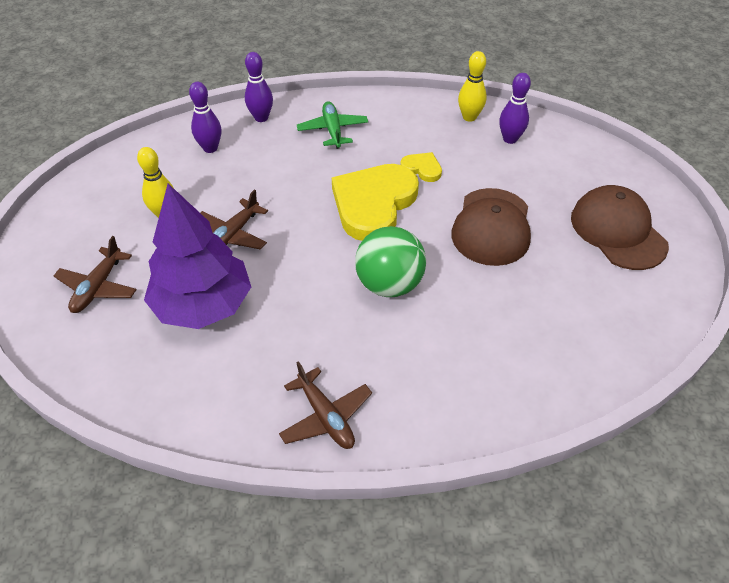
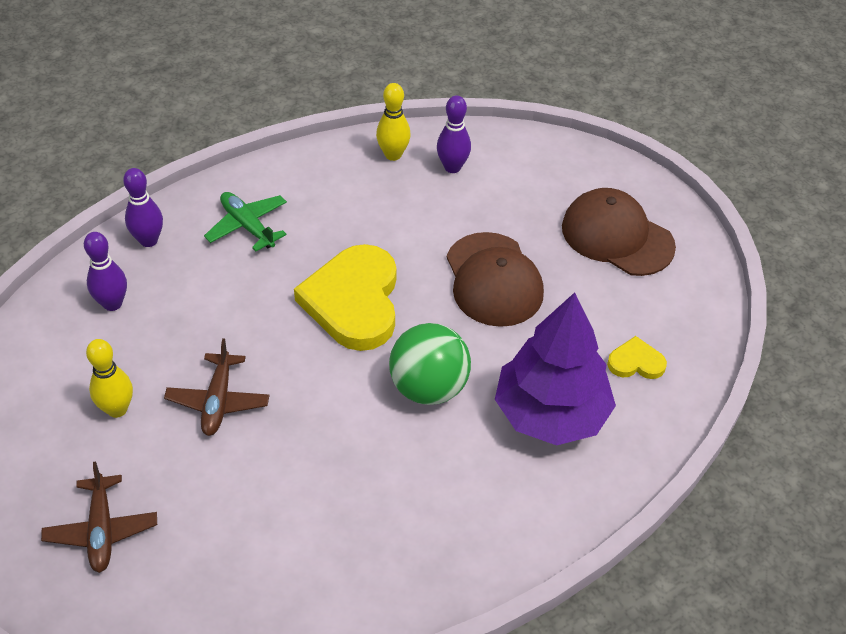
camera: 30 degrees left, 0 degrees up
(203, 305) = (242, 496): purple tree -> purple tree (550, 413)
(325, 416) = (454, 555): brown plane -> none
(422, 168) = (380, 238): yellow heart -> yellow heart (636, 362)

